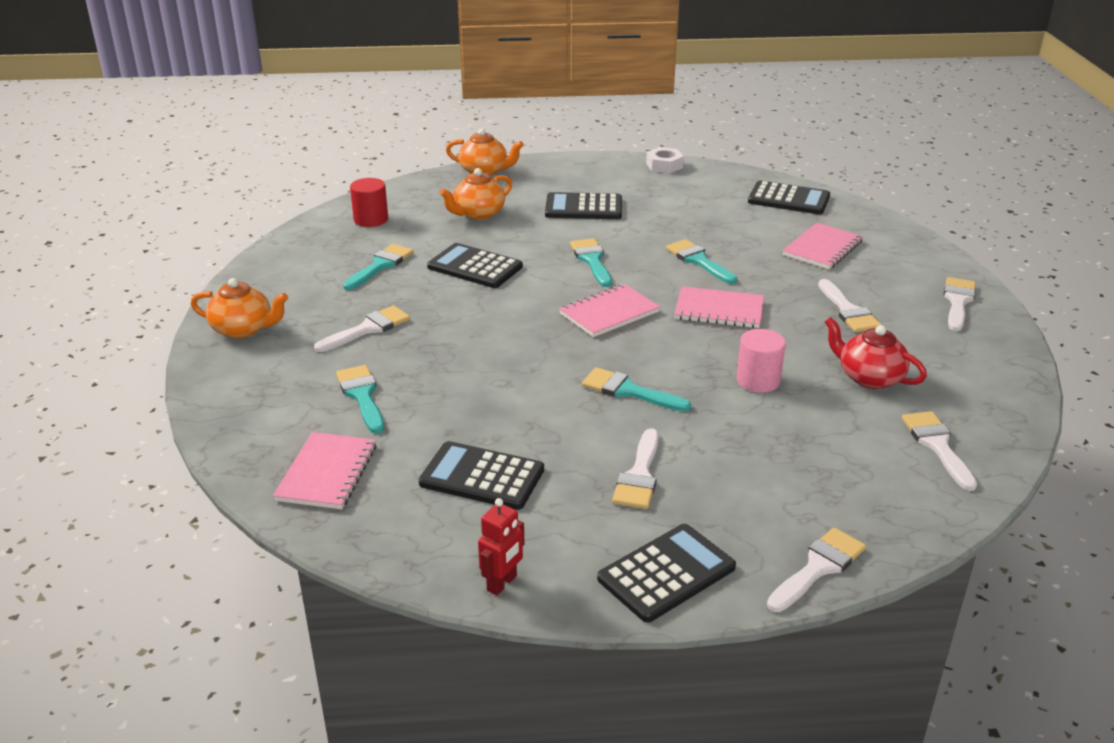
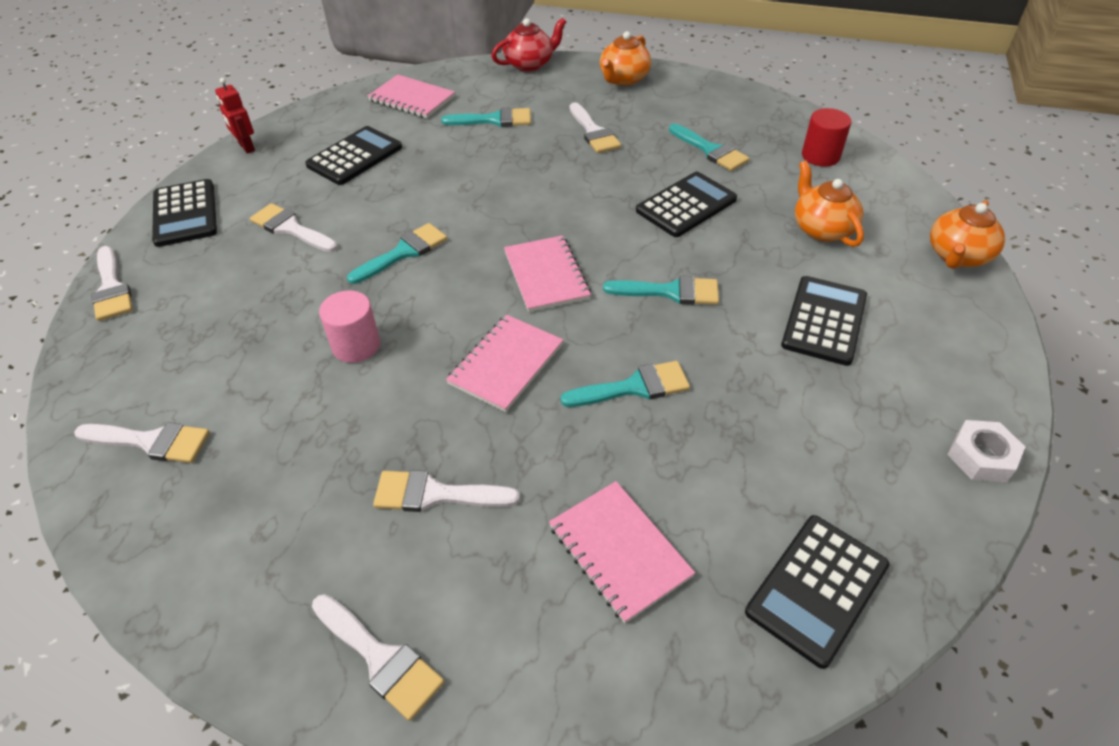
camera: 110 degrees right, 15 degrees up
(869, 377) = (294, 442): red teapot -> red teapot (530, 64)

